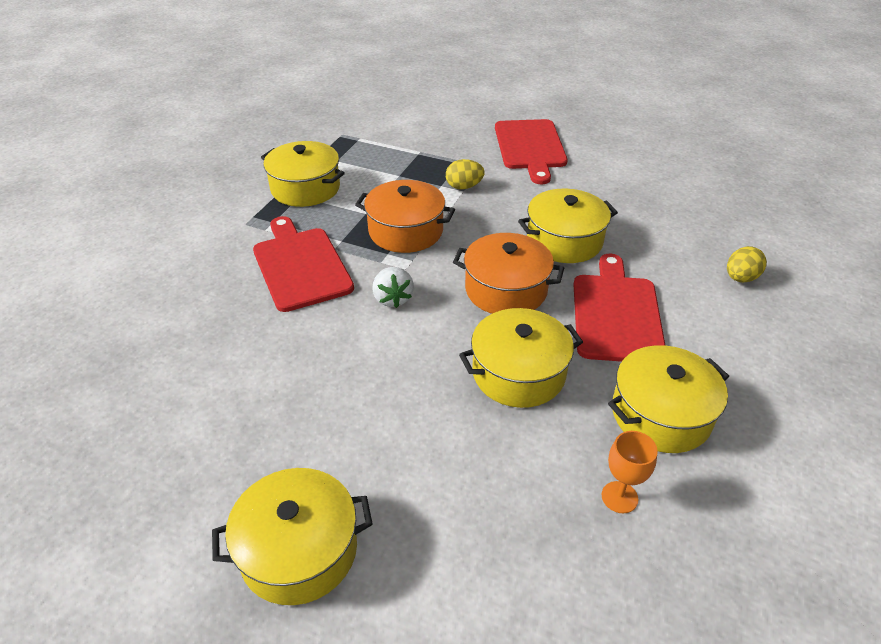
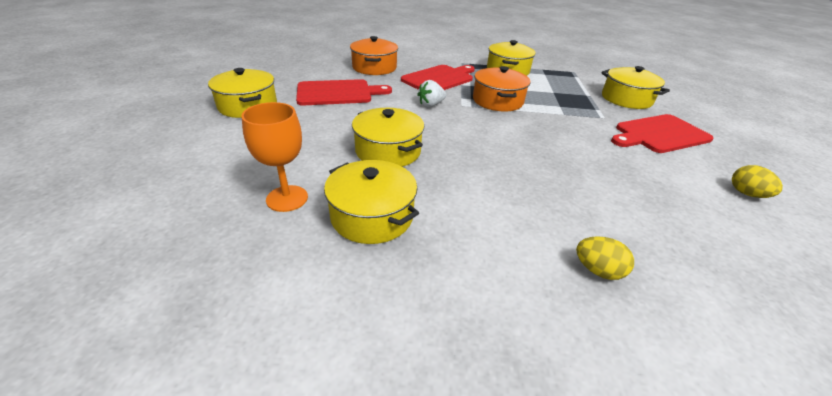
camera: 70 degrees right, 5 degrees down
(464, 187) = (568, 114): yellow egg -> yellow egg (746, 194)
(506, 289) = (468, 139): orange pot -> orange pot (374, 67)
(564, 241) = (548, 159): yellow pot -> yellow pot (626, 99)
(616, 313) = (477, 189): red cutting board -> red cutting board (338, 93)
(619, 497) = (287, 198): orange goblet -> orange goblet, size x1.54

